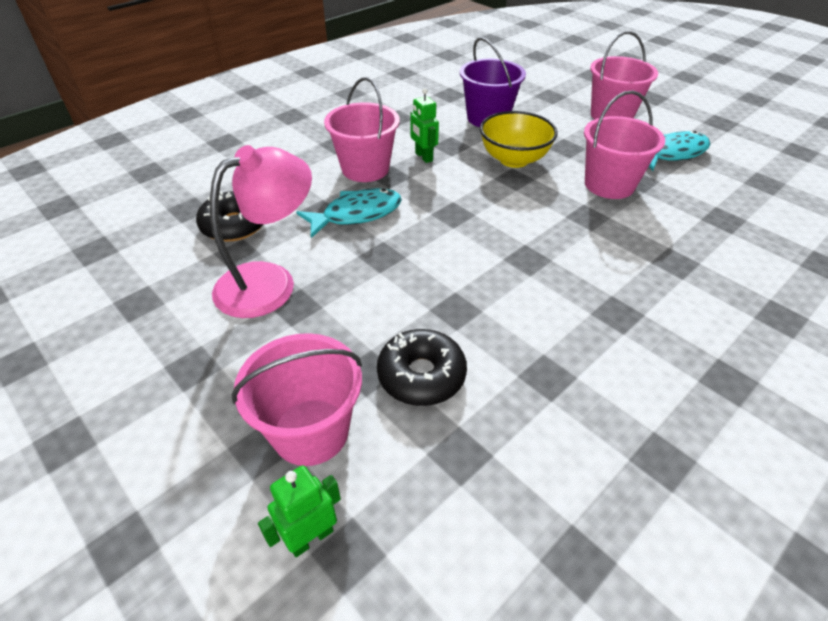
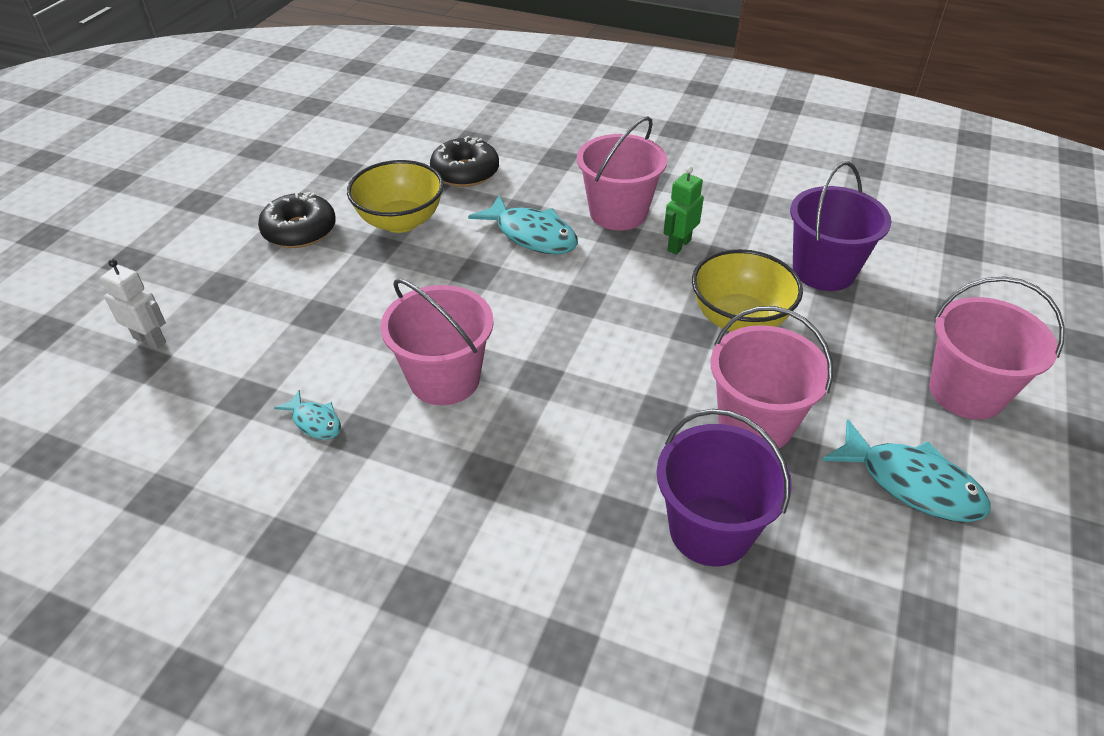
camera: 65 degrees right, 0 degrees up
(270, 282) = (400, 221): pink lamp -> yellow bowl
(311, 431) = (243, 306): pink bucket -> pink bucket (444, 379)
(311, 537) = (150, 340): green robot -> white robot
(421, 375) = (326, 348): black donut -> black donut (300, 230)
(518, 404) = (315, 421): none -> turquoise fish
(692, 229) = (710, 530): none -> purple bucket

